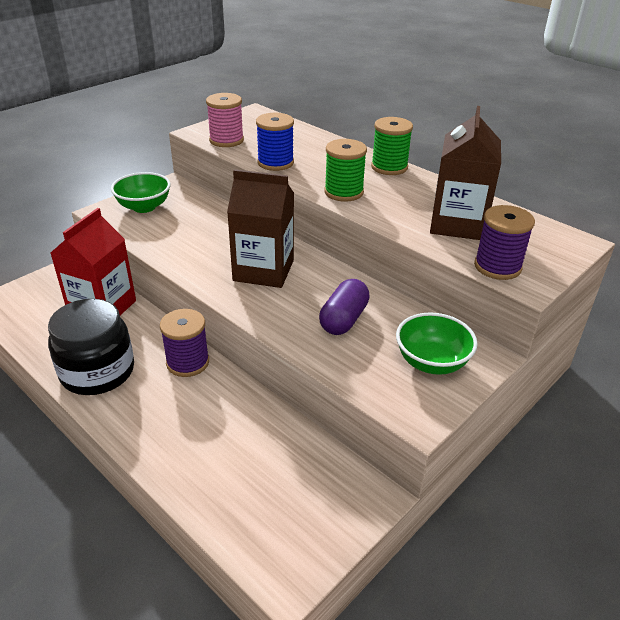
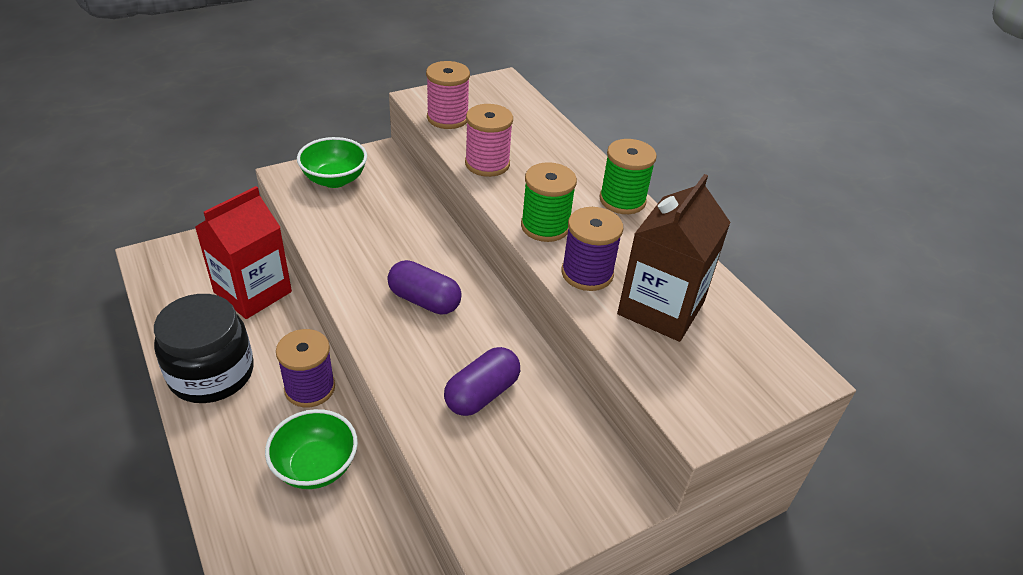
camera: 15 degrees right, 5 degrees up
(263, 270) = (424, 300): brown carton -> purple capsule
(275, 163) = (487, 164): blue spool -> pink spool
(431, 362) = (555, 484): green bowl -> green bowl (315, 466)
(497, 267) = (674, 386): purple spool -> purple spool (587, 273)

